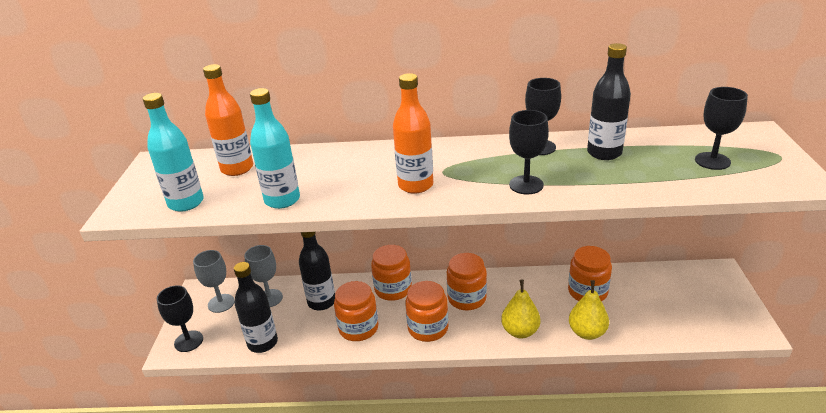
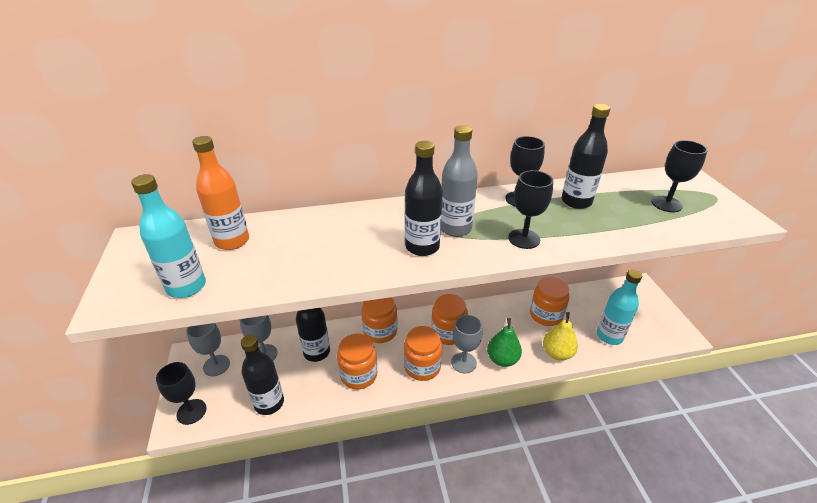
camera: 15 degrees left, 5 degrees up
(282, 200) = (293, 274): turquoise bottle -> turquoise bottle (609, 336)
(415, 185) = (422, 247): orange bottle -> black bottle
(457, 171) = (455, 228): none -> grey bottle
(475, 329) = (463, 362): none -> grey goblet
(520, 331) = (502, 359): yellow pear -> green pear

